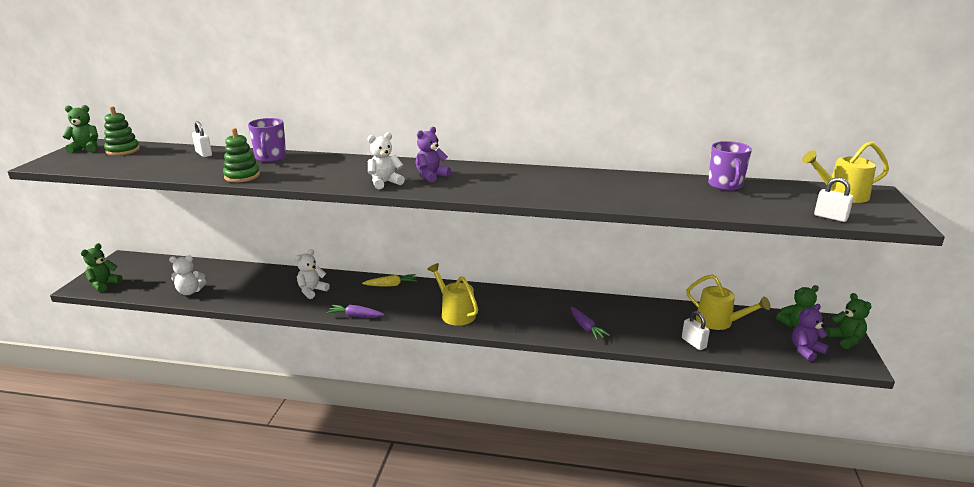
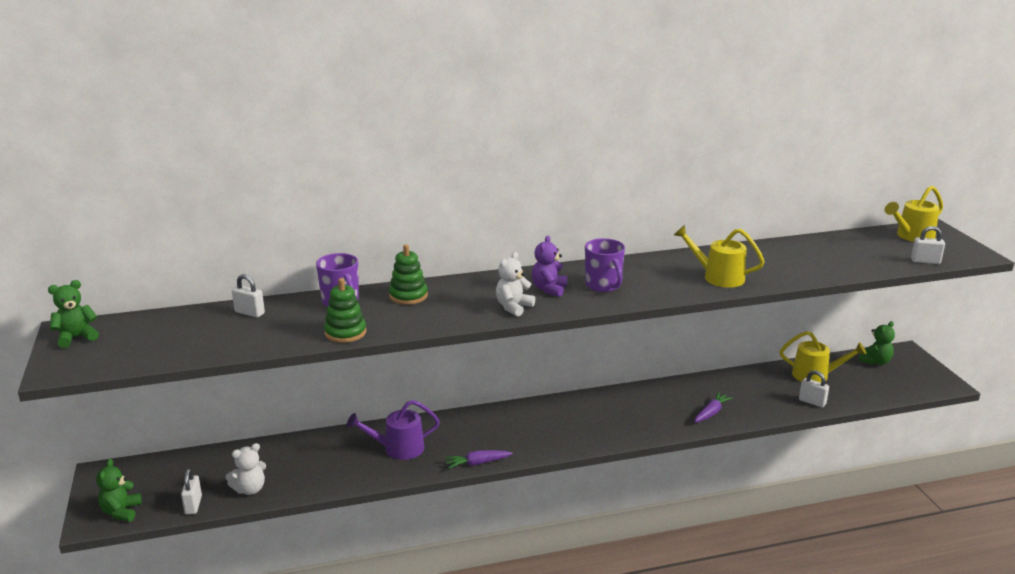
camera: 25 degrees left, 0 degrees up
(123, 150) = (133, 329): green stacking toy -> green stacking toy (408, 296)
(147, 292) = (193, 505): none -> white padlock
(312, 291) = (398, 449): white teddy bear -> purple watering can
(391, 285) = (479, 418): yellow carrot -> none
(455, 313) = (576, 431): yellow watering can -> yellow watering can (718, 277)
(586, 328) = (711, 412): purple carrot -> purple carrot turned 90 degrees counterclockwise
(725, 185) = (817, 245): purple mug -> purple mug (603, 285)
(806, 350) = (901, 384): purple teddy bear -> none
(845, 340) = (921, 365): green teddy bear -> none

